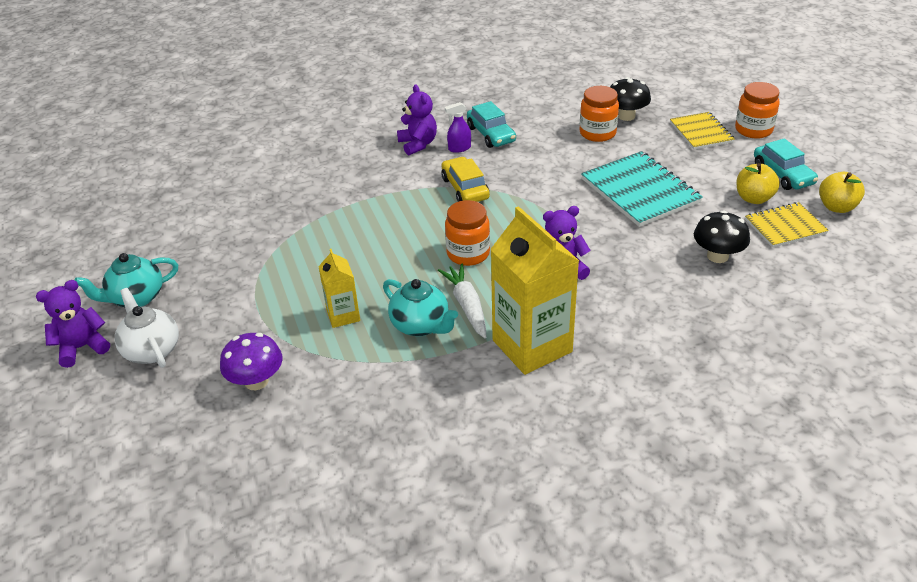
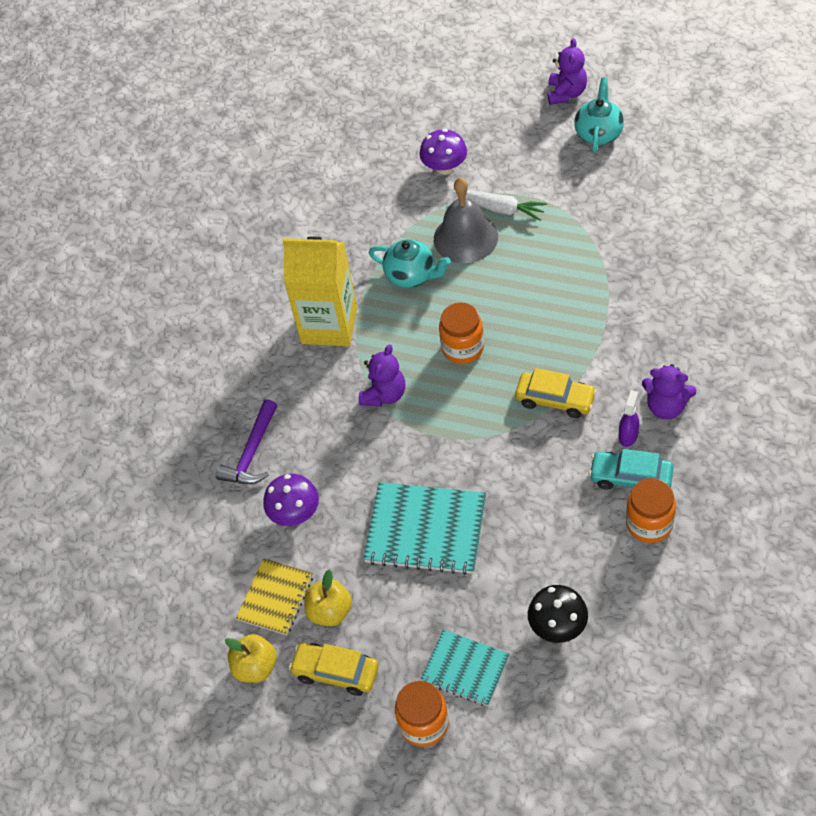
camera: 135 degrees right, 15 degrees up
(152, 350) = (529, 126): white teapot -> none
(343, 315) = (465, 238): yellow carton -> grey bell
(421, 325) = (411, 275): turquoise teapot -> turquoise teapot turned 150 degrees counterclockwise
(467, 306) = (405, 313): white carrot -> white carrot (501, 209)
(597, 133) = (549, 572): orange jar -> orange jar (649, 524)
(701, 132) = (465, 669): yellow notebook -> turquoise notebook
(707, 312) = (252, 453): none -> purple hammer
(717, 256) = (295, 513): black mushroom -> purple mushroom
(783, 174) = (336, 672): turquoise car -> yellow car

